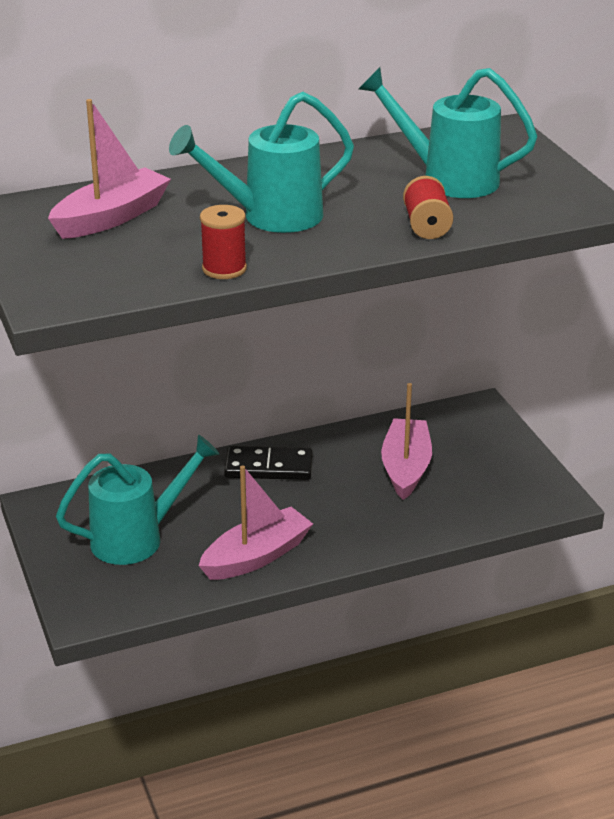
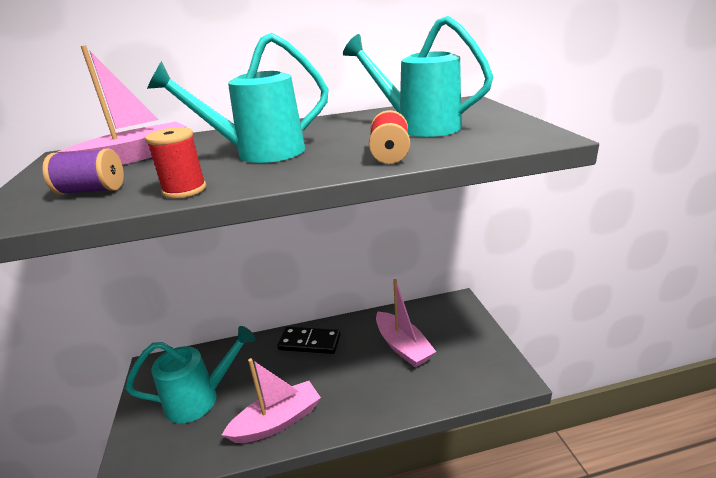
camera: 10 degrees right, 5 degrees down
(114, 267) = (92, 191): none -> purple spool
(406, 468) = (403, 346): pink boat -> pink boat turned 135 degrees clockwise

